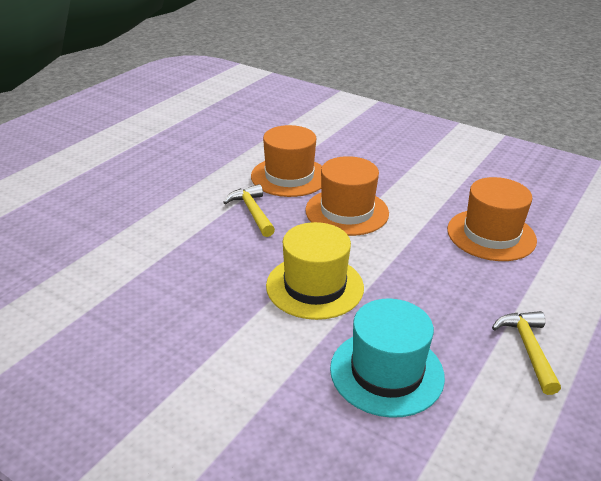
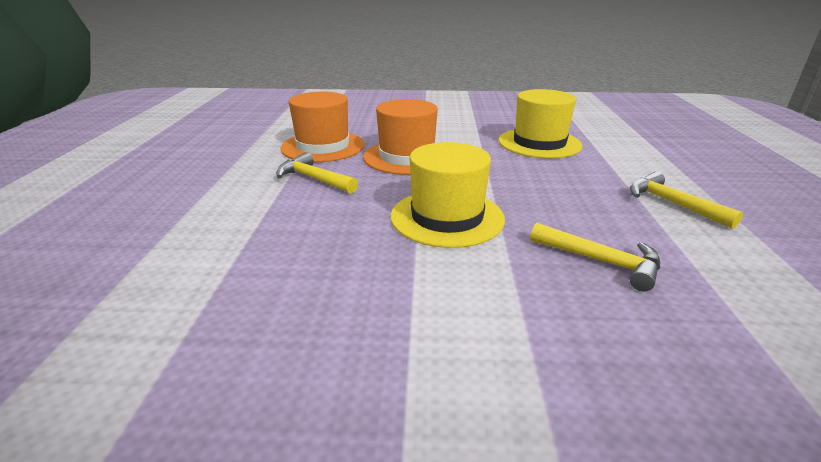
camera: 30 degrees left, 5 degrees down
(386, 372) = (601, 261): turquoise hat -> yellow hammer
(491, 235) = (539, 143): orange hat -> yellow hat

